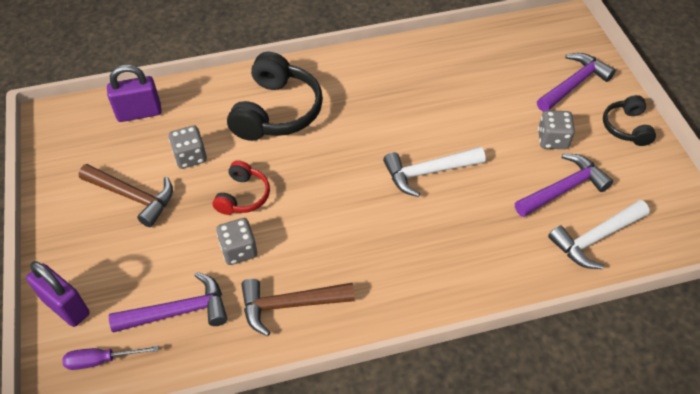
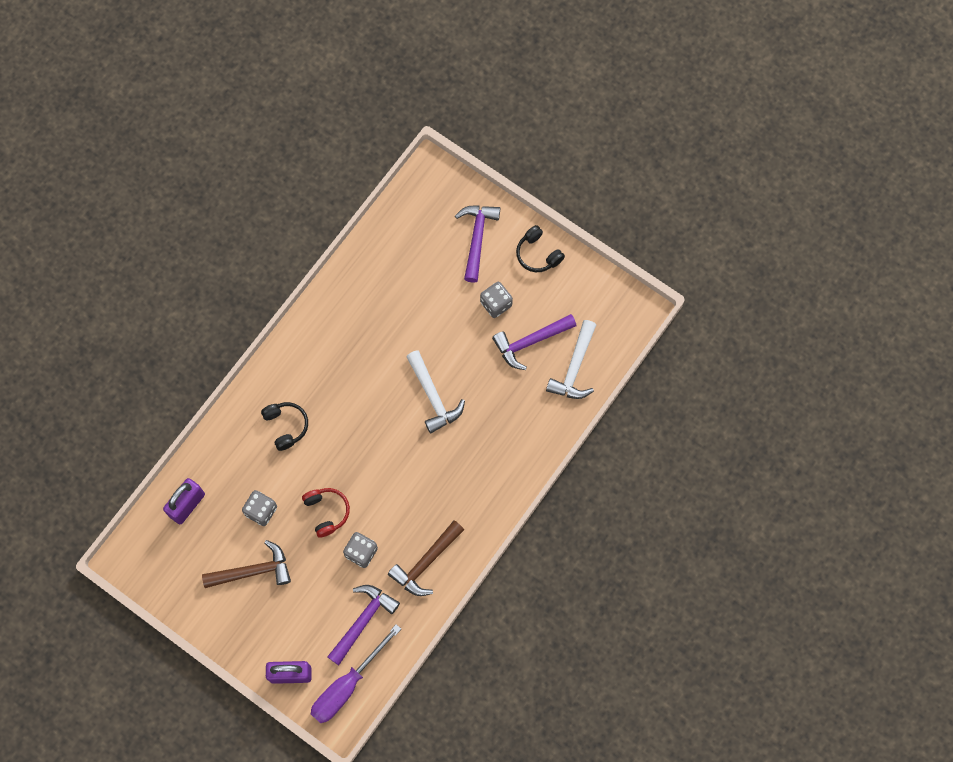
camera: 40 degrees left, 20 degrees up
(101, 360) = (347, 685): purple screwdriver -> purple screwdriver, size x1.77
(276, 111) = (286, 426): black headphones -> black headphones, size x0.55
(428, 172) = (433, 397): white hammer -> white hammer turned 60 degrees counterclockwise
(563, 189) = (530, 342): purple hammer -> purple hammer turned 135 degrees counterclockwise

